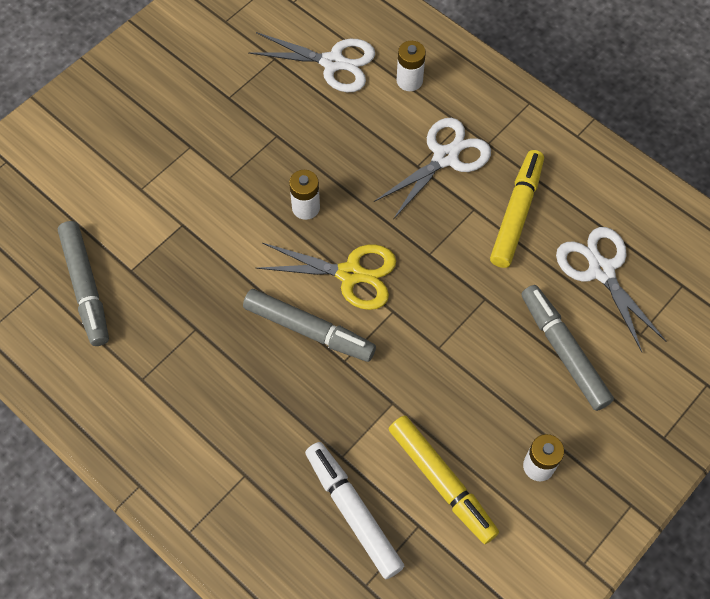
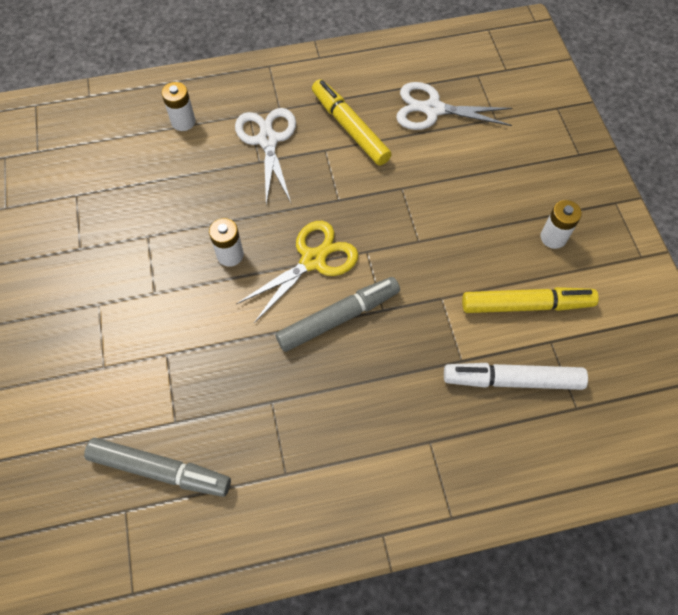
camera: 55 degrees left, 0 degrees up
(333, 63) = (119, 159): white scissors -> none
(563, 351) = (477, 168): grey marker -> none

